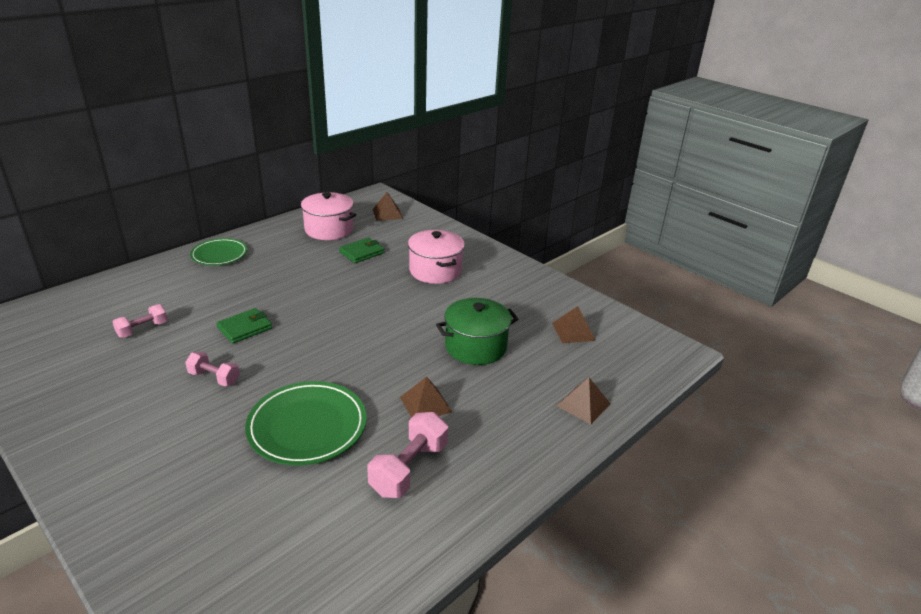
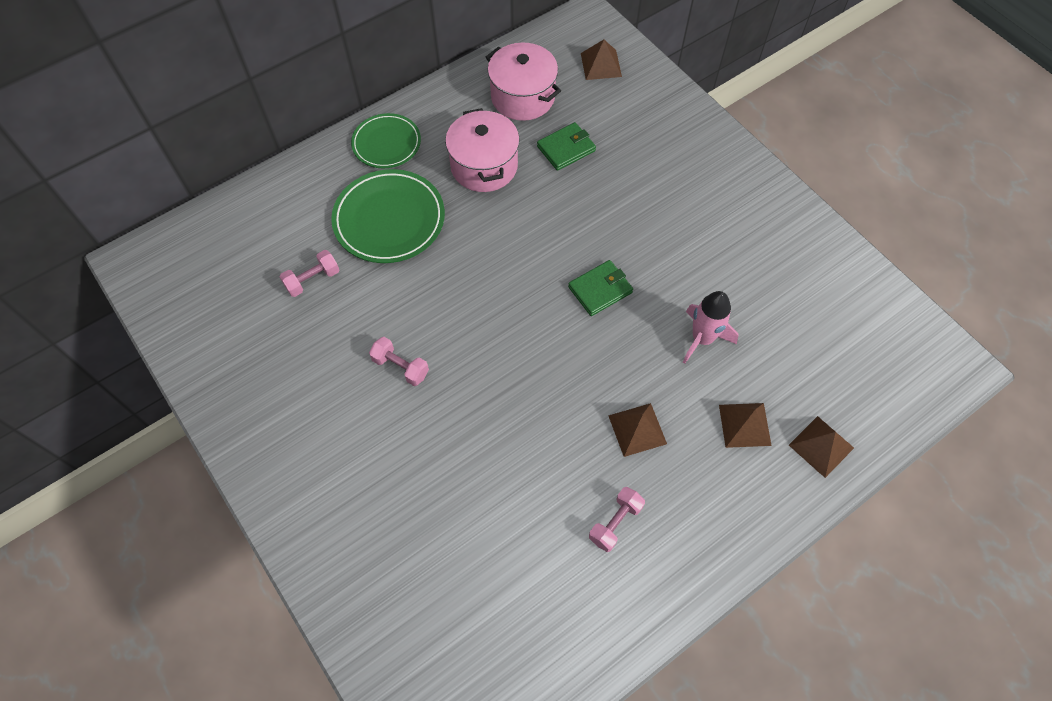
camera: 10 degrees right, 30 degrees up
(245, 328) = (428, 285): green wallet -> green wallet (600, 290)
(307, 426) = (506, 451): green plate -> green plate (389, 219)
(409, 469) = (615, 523): pink dumbbell -> pink dumbbell, size x0.63
(435, 271) = (660, 191): pink pot -> pink pot (484, 166)
(475, 347) = (702, 339): green pot -> pink rocket
(573, 331) = (827, 320): brown pyramid -> brown pyramid (744, 425)

